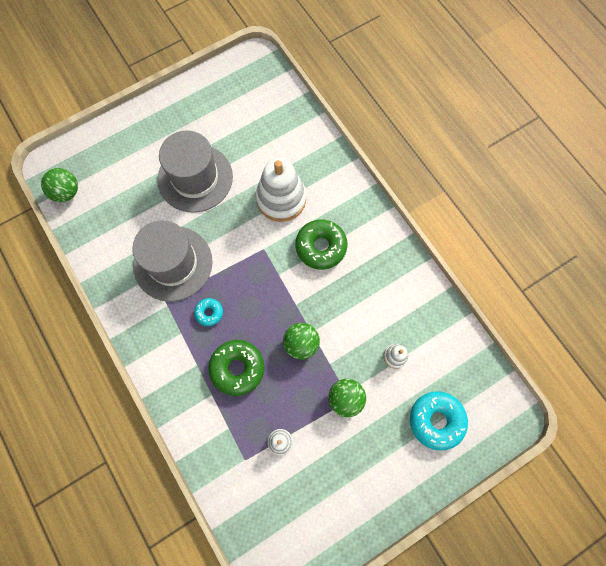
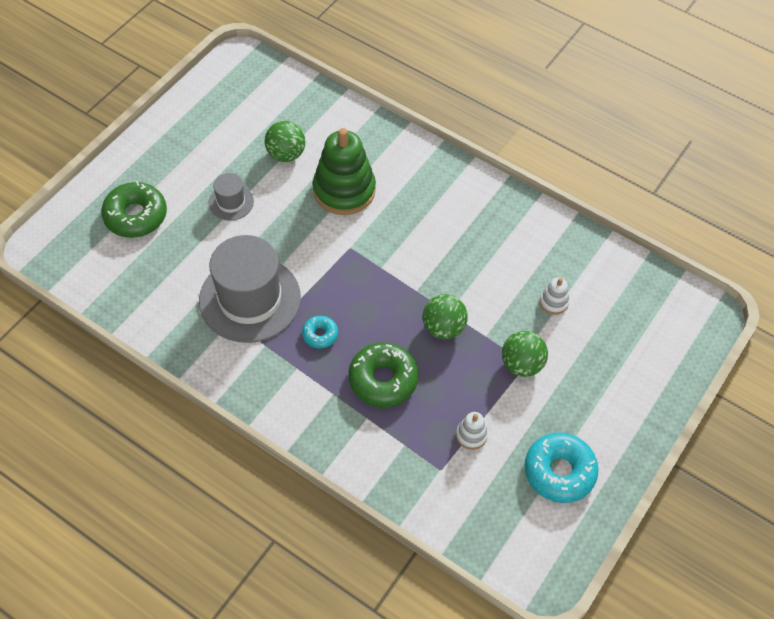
camera: 25 degrees left, 15 degrees down
(66, 192) = (77, 269): green ball -> green ball (286, 154)
(195, 178) = (231, 202): grey hat -> grey hat, size x0.47
(281, 199) = (344, 190): white stacking toy -> green stacking toy
(321, 247) = (415, 223): green donut -> green donut (136, 216)
(436, 420) = (630, 348): turquoise donut -> turquoise donut (559, 472)

